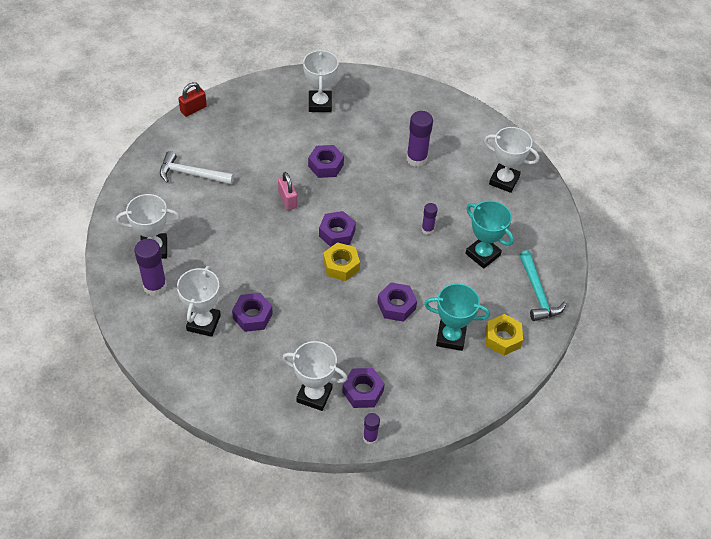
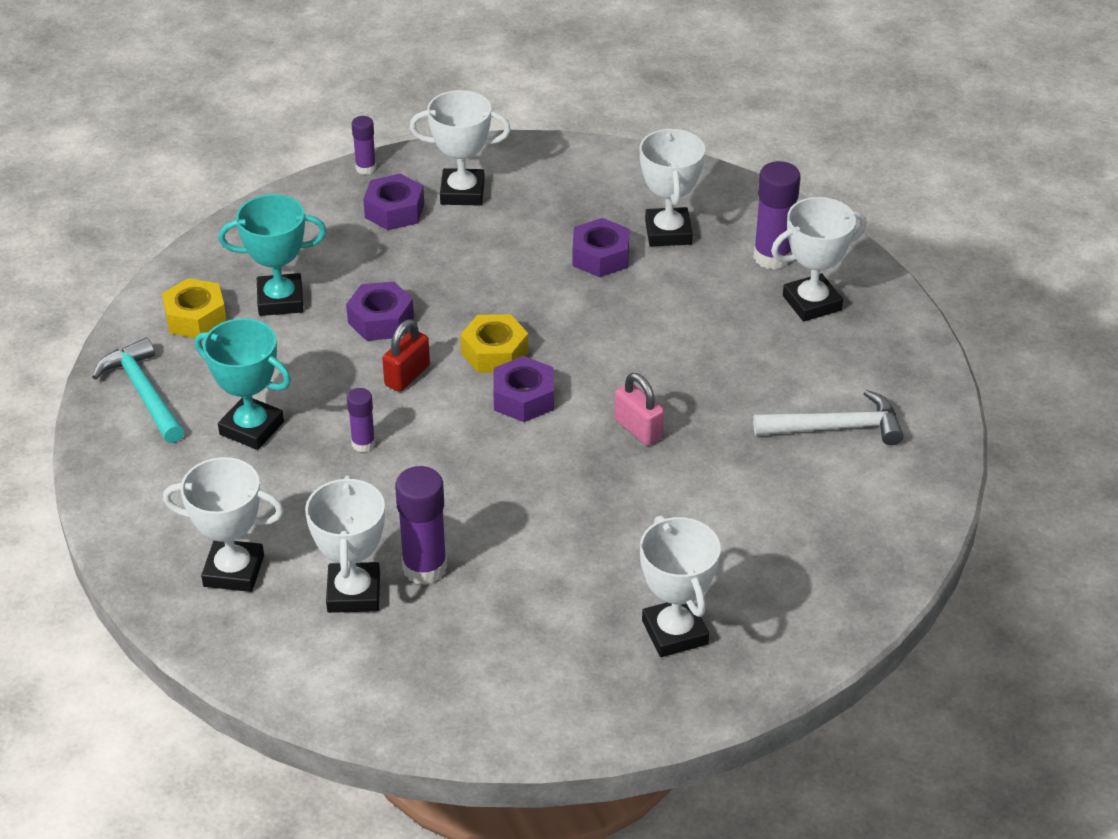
camera: 165 degrees right, 10 degrees down
(193, 109) = (923, 548): red padlock -> red padlock (407, 375)
(325, 165) = (599, 507): purple nut -> none
(451, 156) = (354, 593): none -> white trophy

